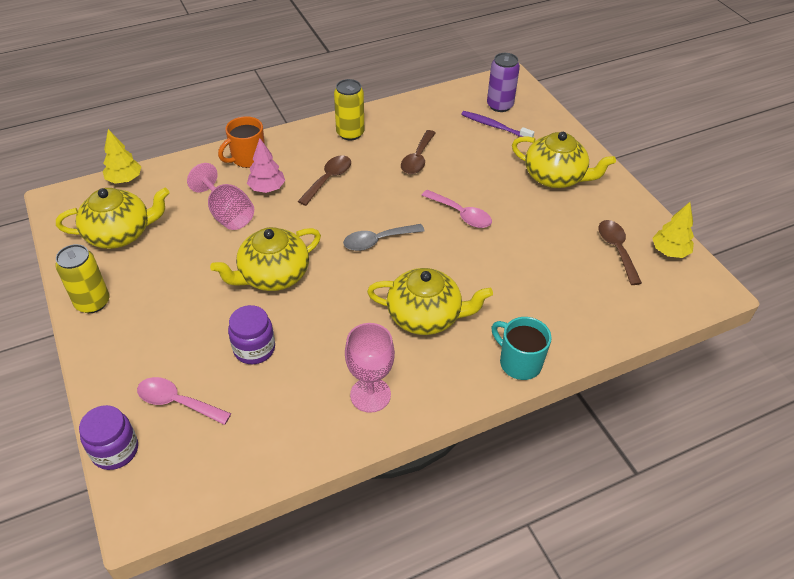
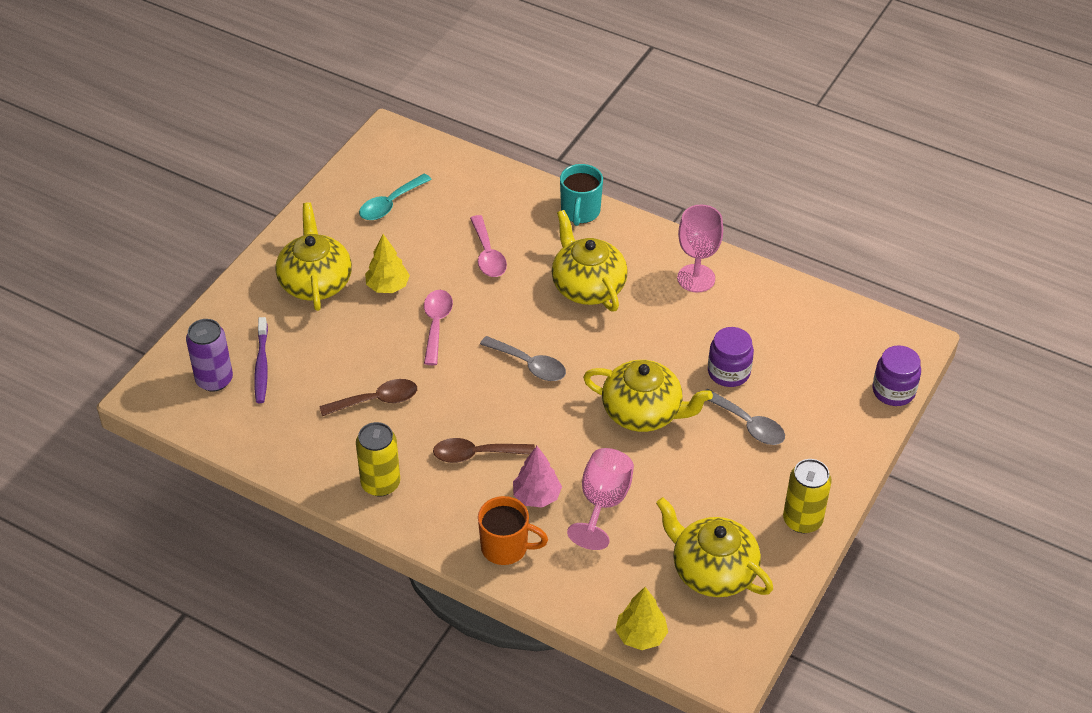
camera: 125 degrees left, 0 degrees up
(177, 402) = (821, 385): pink spoon -> pink spoon (487, 254)
(198, 327) = (748, 424): none -> grey spoon
(617, 250) = (390, 204): brown spoon -> turquoise spoon
(669, 252) = (362, 172): yellow tree -> yellow tree (388, 286)

